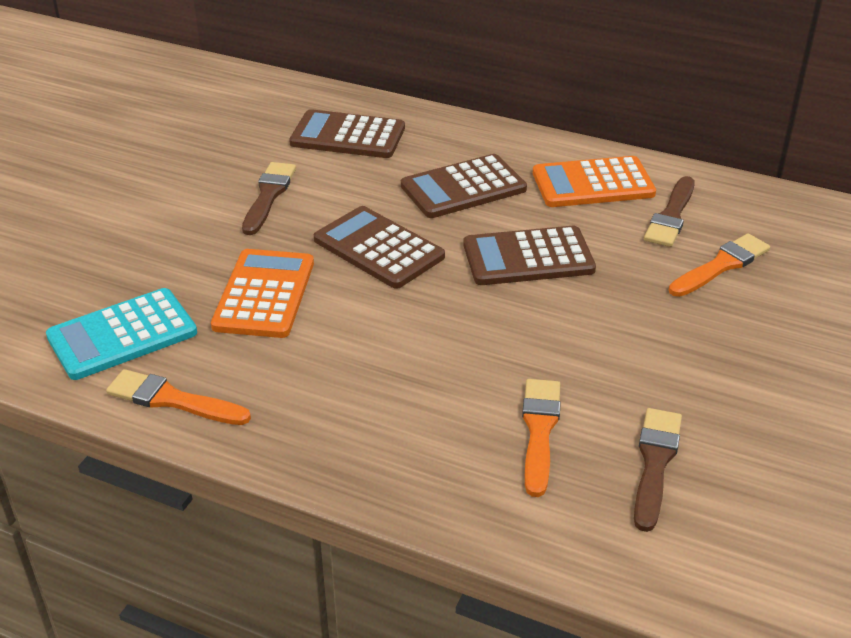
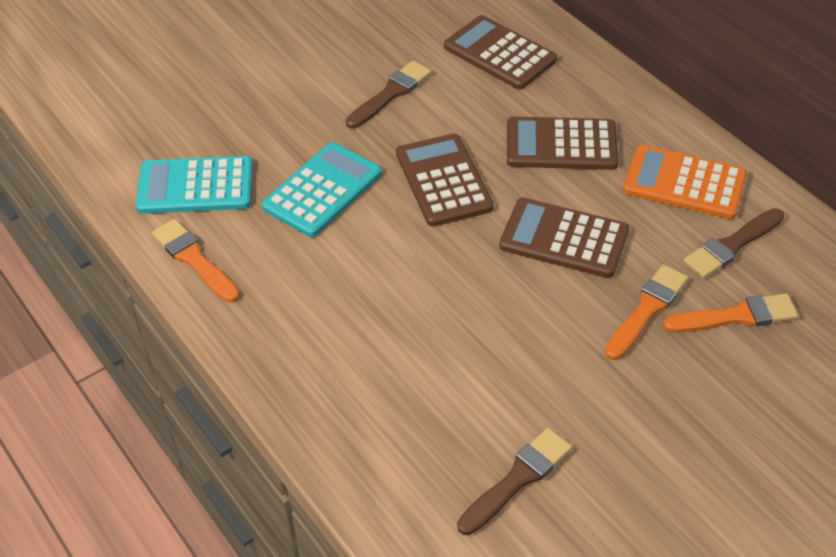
camera: 30 degrees right, 10 degrees up
(264, 294) = (322, 190): orange calculator -> turquoise calculator
(539, 431) = (446, 408): orange brush -> orange brush (647, 310)

